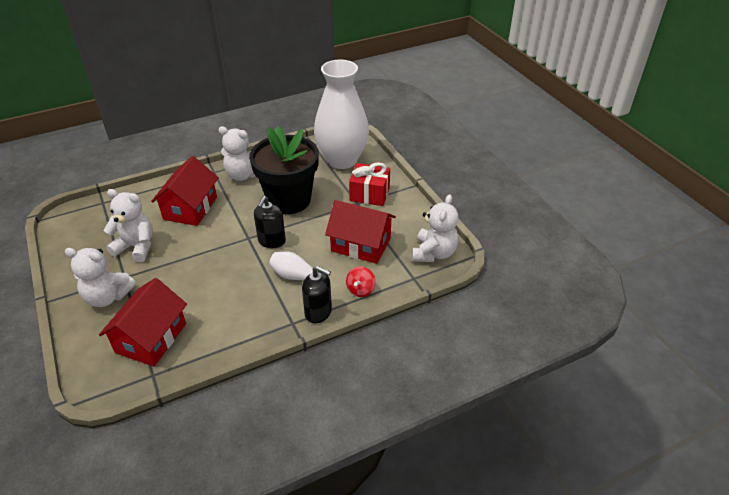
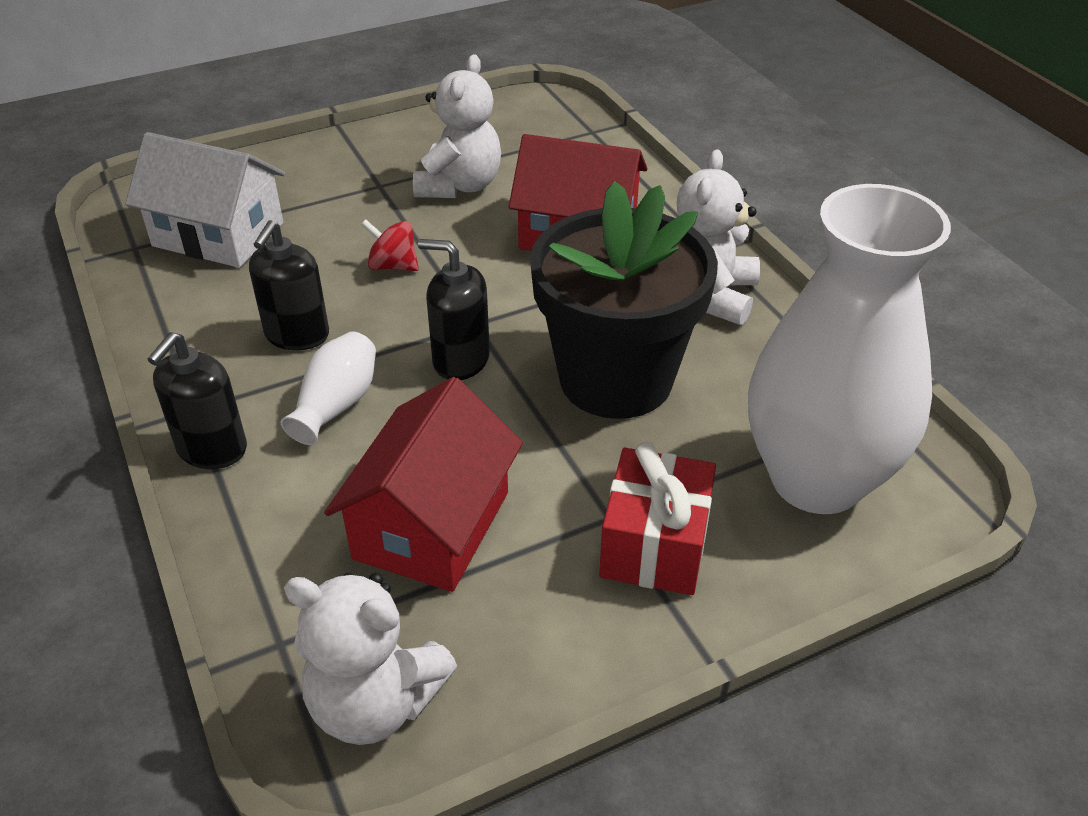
camera: 90 degrees right, 0 degrees up
(107, 297) = (332, 176): white teddy bear -> none
(151, 338) = (218, 234): red house -> white house
(246, 294) = (297, 335): none -> black soap dispenser
(361, 290) = (263, 525): red spinning top -> red spinning top (393, 266)

